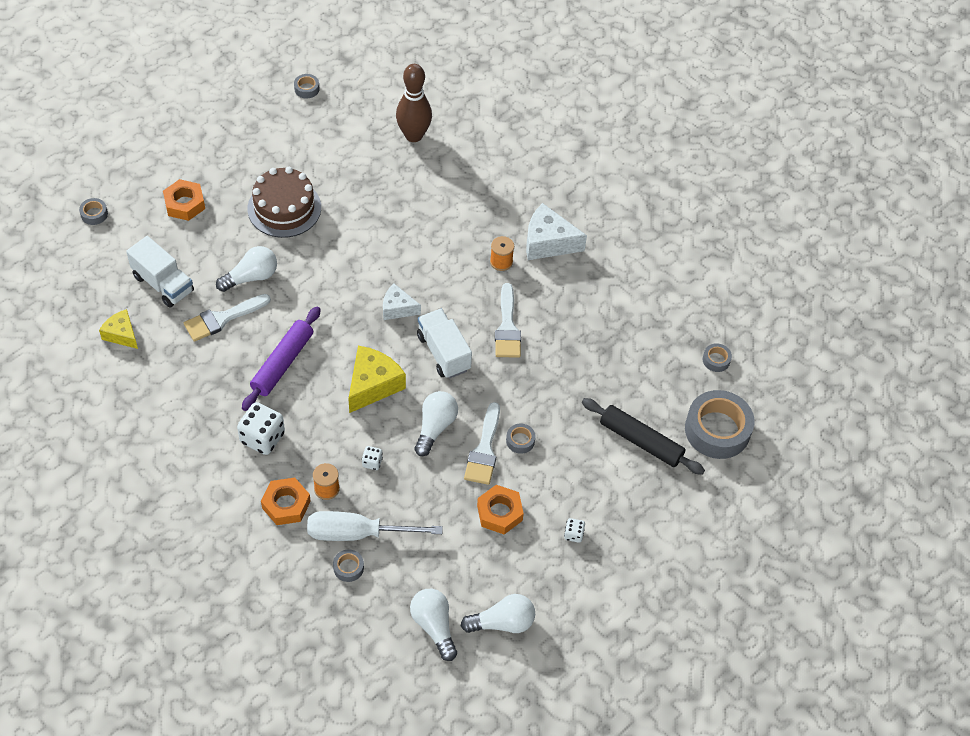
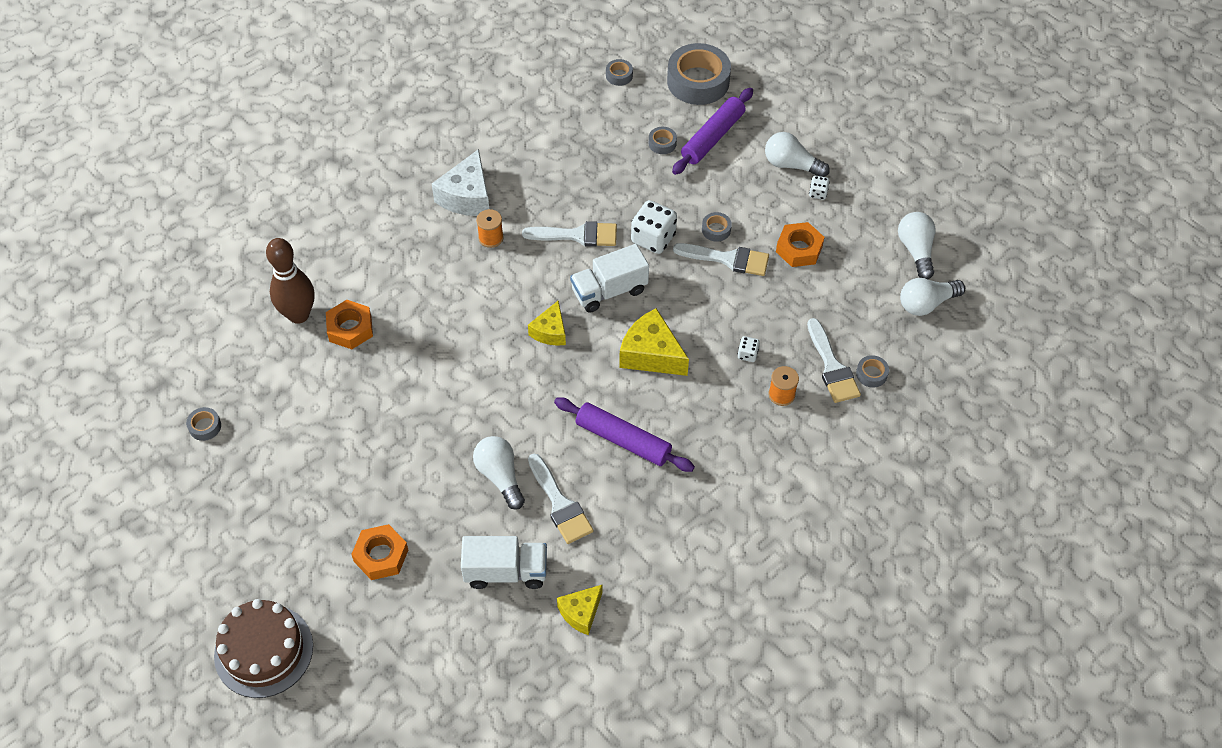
camera: 85 degrees left, 0 degrees up
(94, 214) = (388, 663): grey tape -> grey tape (662, 143)
(163, 284) = (506, 571): white truck -> white truck turned 45 degrees clockwise
(262, 438) = (721, 456): white dice -> white dice (653, 238)
(284, 208) = (397, 445): brown cake -> brown cake (264, 651)
(286, 504) = (803, 431): orange nut -> orange nut (350, 328)
(357, 533) = (832, 367): white screwdriver -> white brush
(397, 308) = (550, 331): white cheese -> yellow cheese
(435, 427) = (702, 299): white light bulb -> white light bulb (791, 165)
(641, 441) = (712, 137): black rolling pin -> purple rolling pin

